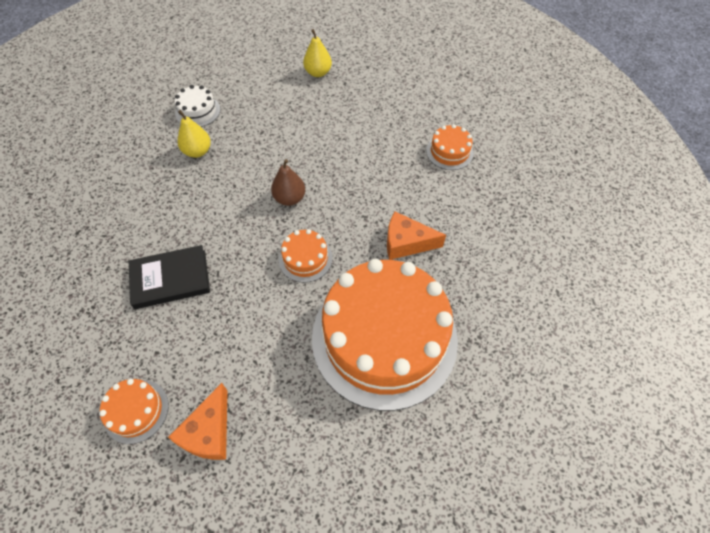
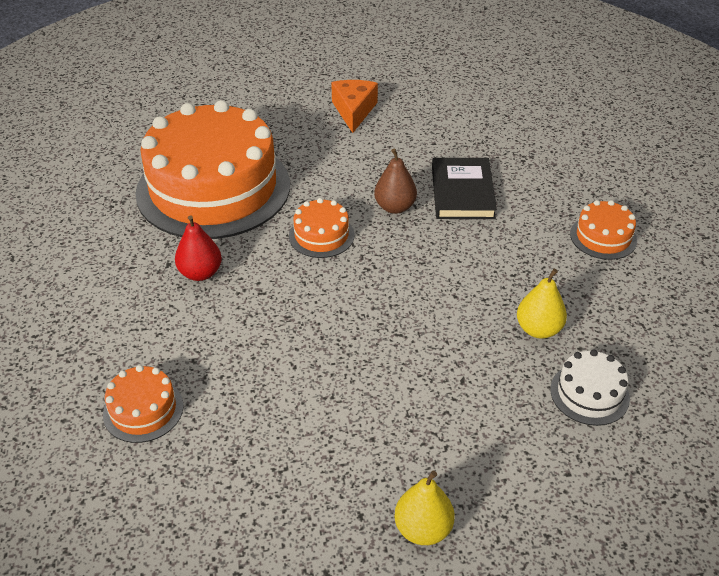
camera: 165 degrees right, 15 degrees down
(136, 411) = (423, 111): orange cake -> orange cake (603, 237)
(170, 279) = (462, 192): black book -> black book turned 60 degrees counterclockwise
(289, 198) = (370, 294): brown pear -> brown pear (395, 207)
(406, 243) = (200, 273): orange cheese -> red pear

